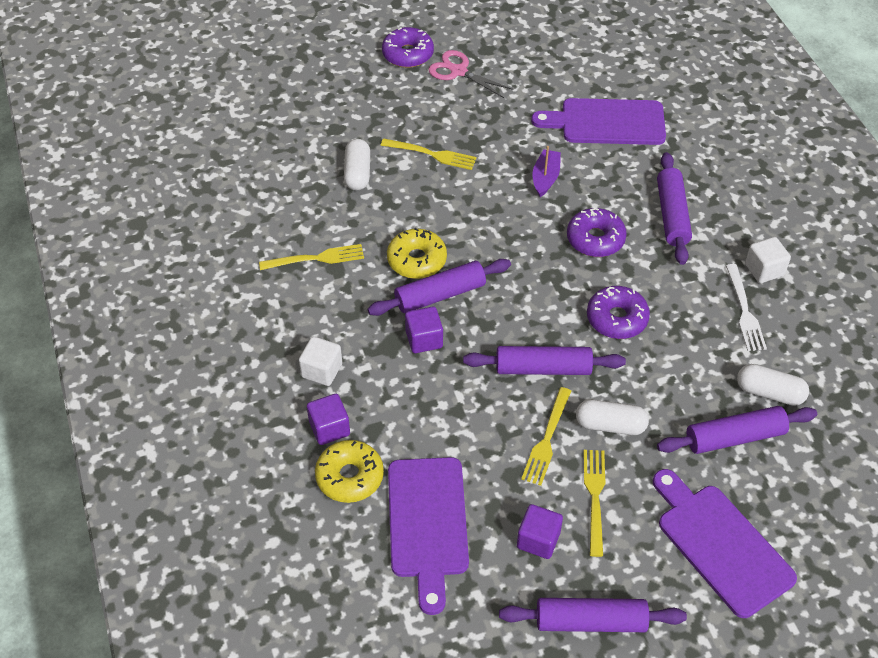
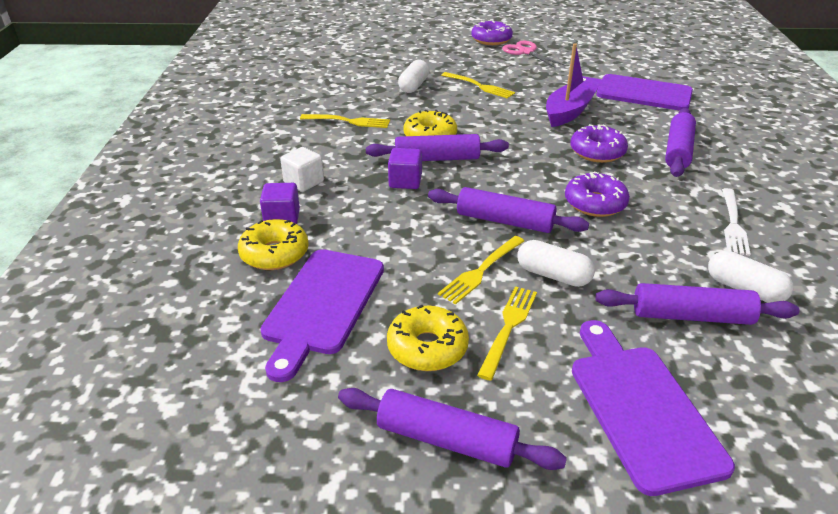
camera: 20 degrees right, 15 degrees down
(538, 540) = (427, 347): purple cube -> yellow donut
(545, 178) = (568, 112): purple boat -> purple boat, size x1.62
(764, 270) = (763, 200): white cube -> none

